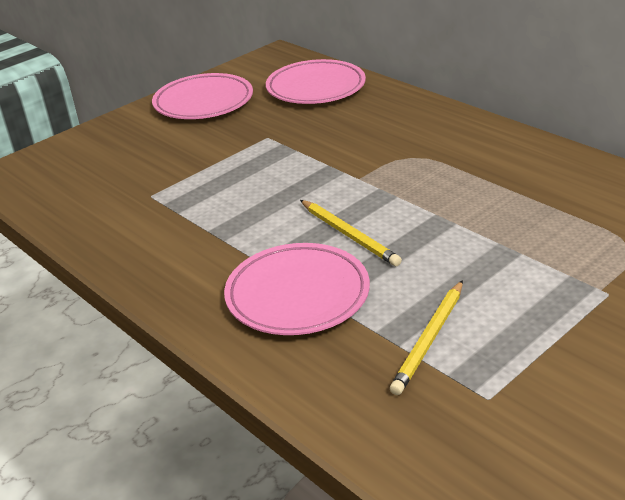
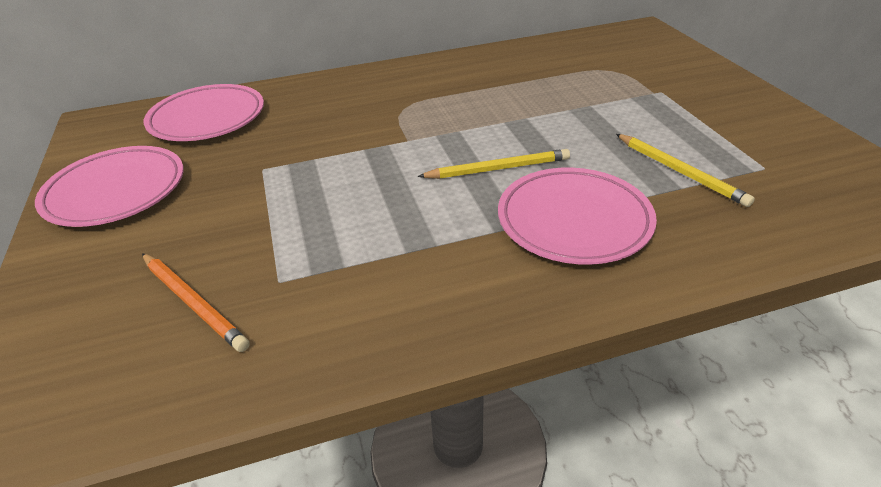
camera: 65 degrees left, 5 degrees up
(116, 177) = (193, 303): none -> orange pencil

